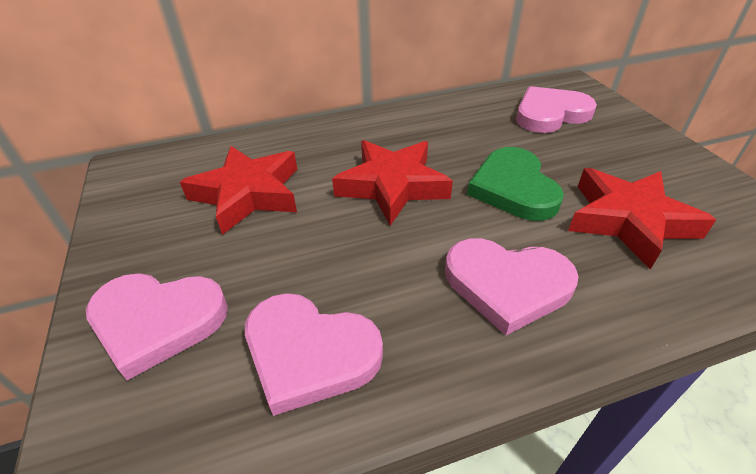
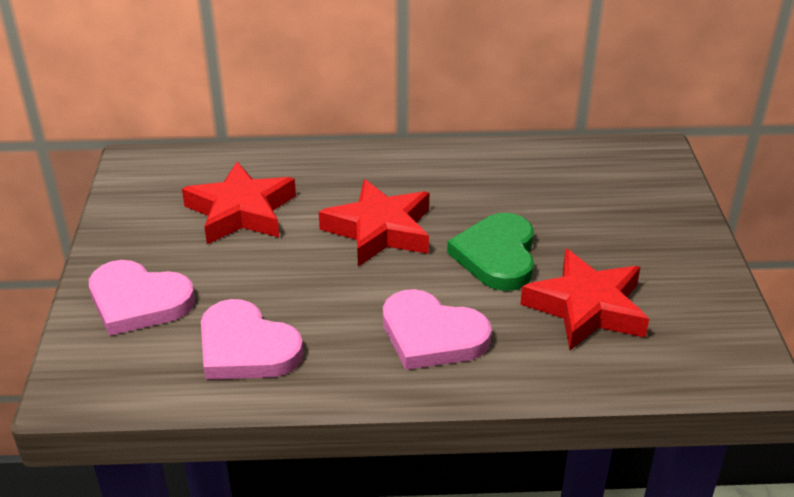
camera: 15 degrees right, 5 degrees down
(550, 114) = (597, 184): pink heart -> none

